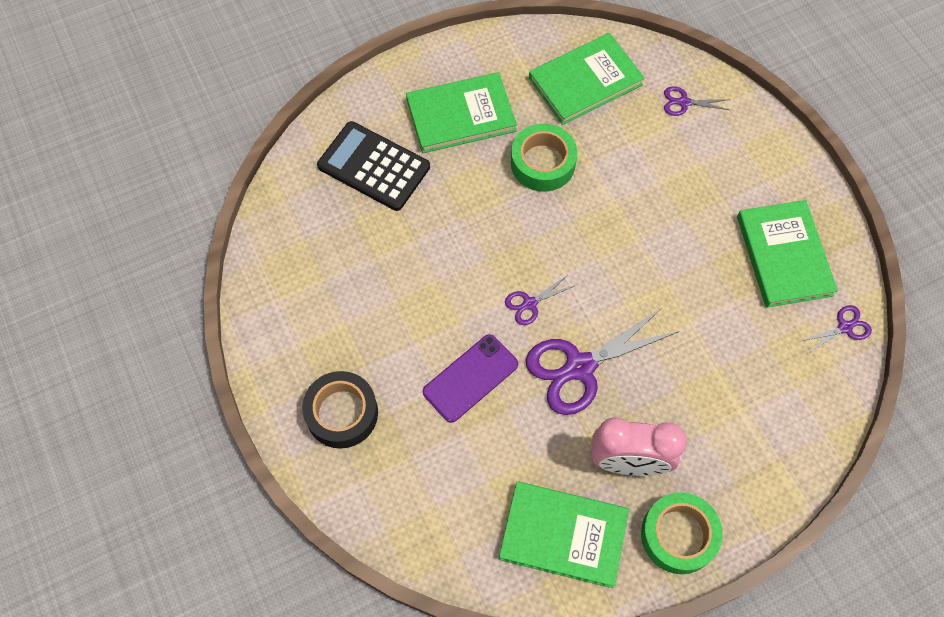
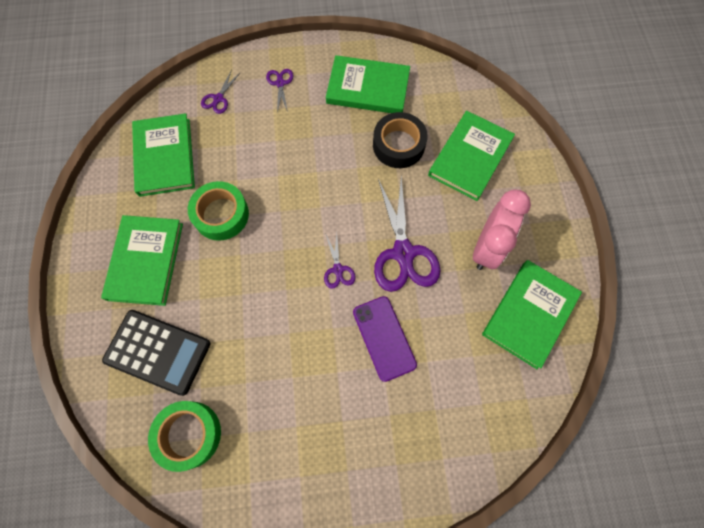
camera: 70 degrees left, 5 degrees up
(342, 413) = (378, 457): black tape -> black tape (398, 145)
(373, 167) = (158, 351): black calculator -> black calculator turned 120 degrees counterclockwise
(678, 535) = (549, 236): green tape -> green tape (189, 434)
(744, 408) = (470, 157): none -> green book
(844, 327) = (433, 76): purple scissors -> purple scissors (280, 83)

